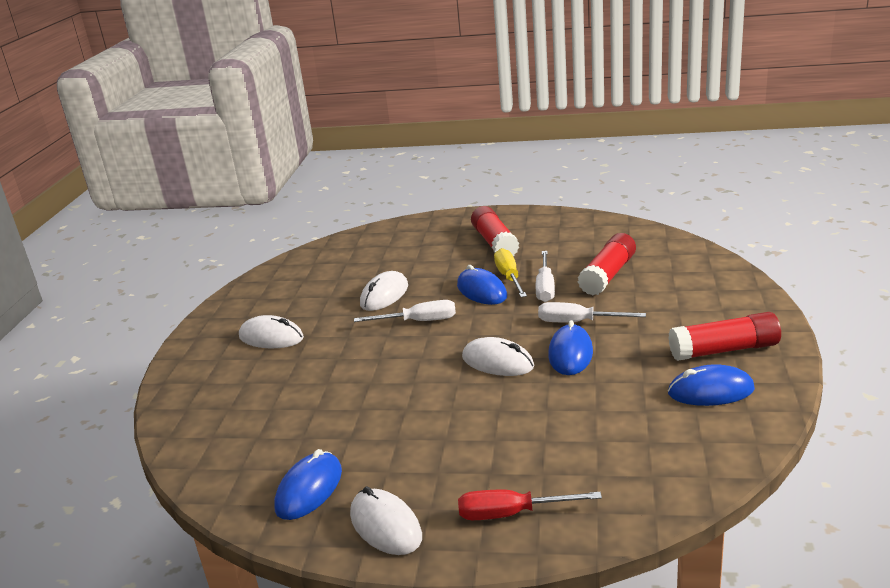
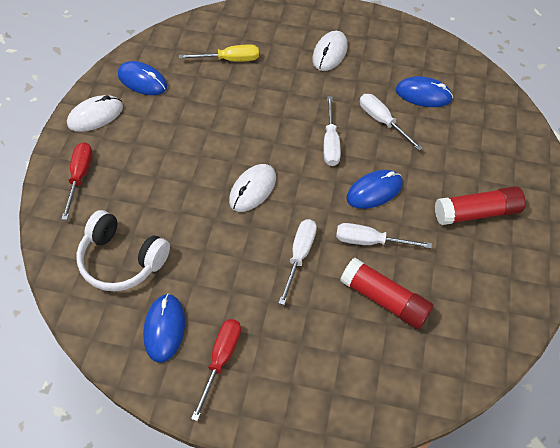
camera: 90 degrees right, 30 degrees up
(384, 295) = (382, 121): white mouse -> white screwdriver
(509, 277) = (396, 215): yellow screwdriver -> yellow screwdriver (229, 60)
(570, 354) = (250, 240): blue mouse -> blue mouse (423, 94)
(636, 441) = (122, 260): none -> white headphones
(724, 350) = (221, 360): red glue stick -> red screwdriver

